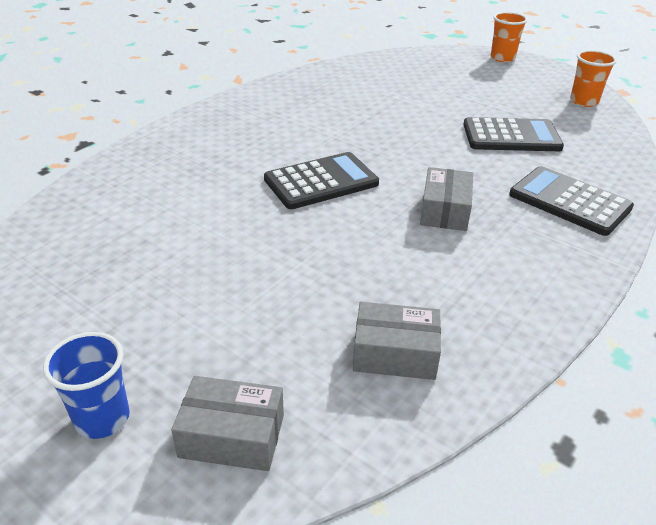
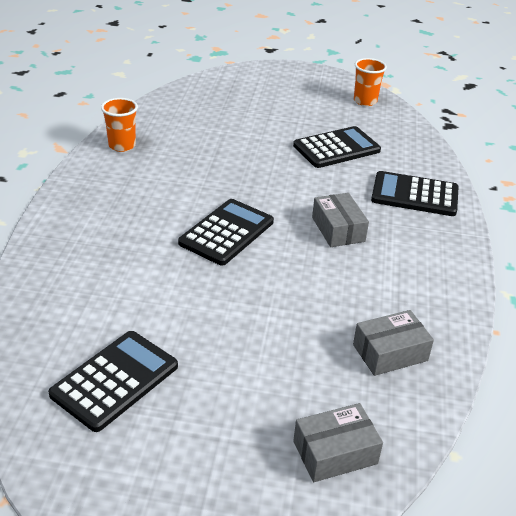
camera: 30 degrees left, 0 degrees up
(89, 277) = (115, 380): none -> black calculator
(102, 418) = (236, 481): blue cup -> none
(502, 58) = (275, 71): orange cup -> orange cup (122, 145)

